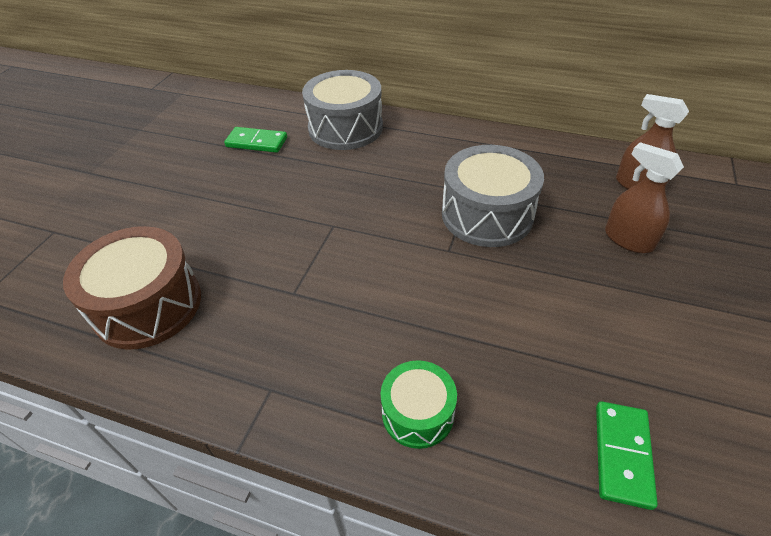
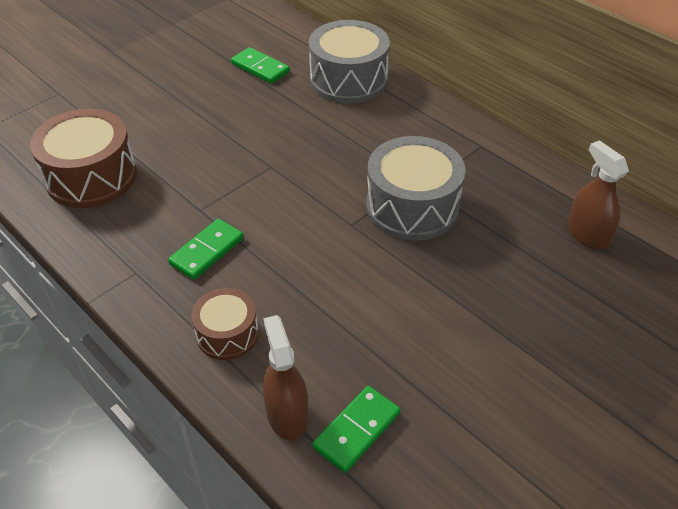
camera: 25 degrees right, 0 degrees up
(331, 333) = (207, 251): none -> green domino
(418, 413) = (227, 334): green drum -> brown drum
(628, 239) = (526, 279): brown spray bottle -> brown spray bottle (287, 415)

